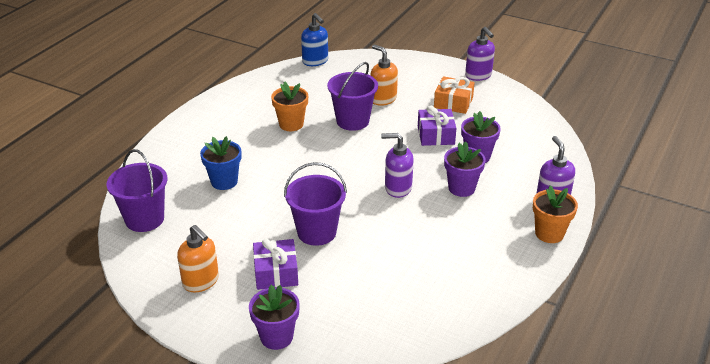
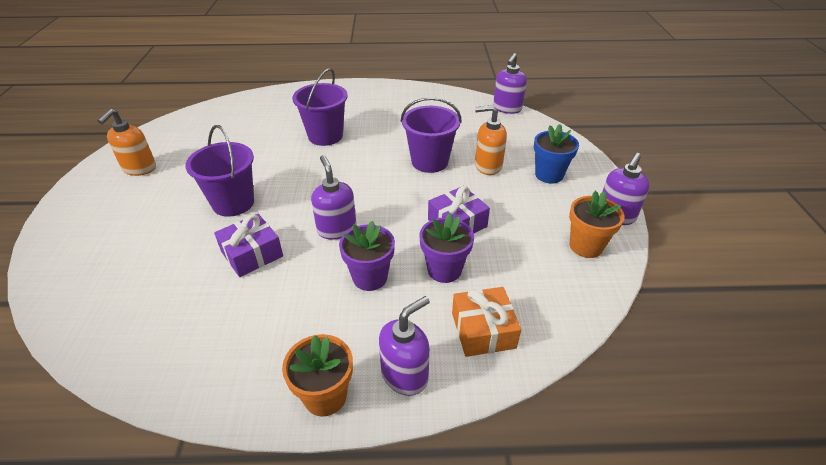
camera: 60 degrees right, 5 degrees up
(144, 219) = (210, 117): purple bucket -> purple bucket (325, 136)
(224, 181) = (280, 131): blue flower pot -> blue flower pot (549, 175)
(276, 273) = (163, 201): purple gift -> purple gift (252, 254)
(276, 337) = (71, 233): purple flower pot -> none
(291, 124) = (391, 132): orange flower pot -> orange flower pot (586, 246)
(315, 61) = (507, 108): blue soap dispenser -> purple soap dispenser
(383, 99) = (487, 166): orange soap dispenser -> orange soap dispenser turned 105 degrees counterclockwise
(453, 103) = (535, 215): orange gift -> orange gift (483, 330)

